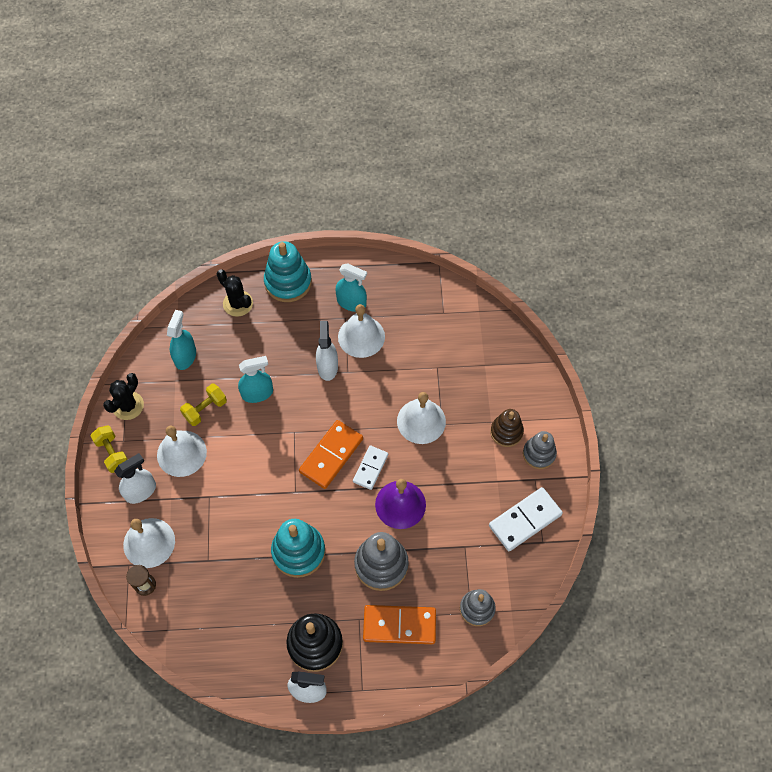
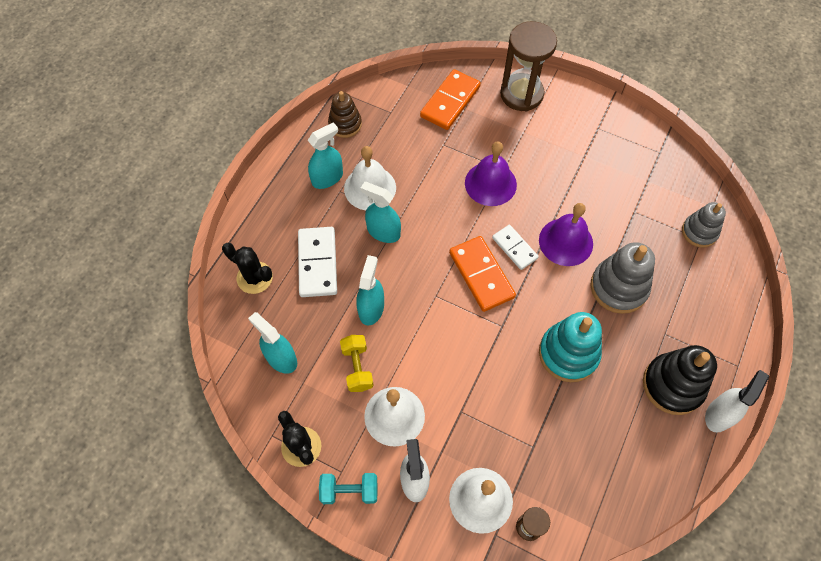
camera: 60 degrees left, 0 degrees up
(112, 453) = (349, 491): yellow dumbbell -> turquoise dumbbell
(238, 303) = (254, 278): black cactus -> black cactus turned 45 degrees clockwise
(288, 282) = (264, 220): turquoise stacking toy -> none
(327, 367) = (383, 232): white spray bottle -> turquoise spray bottle
(399, 625) = (687, 302): orange domino -> orange domino (450, 101)
(421, 421) = (490, 183): white bell -> purple bell
(506, 432) = (541, 125): brown stacking toy -> brown stacking toy (345, 124)
(525, 520) = (633, 154): white domino -> white domino (318, 263)
(530, 401) = (521, 94): none -> brown hourglass
(539, 454) = (575, 113): grey stacking toy -> none

